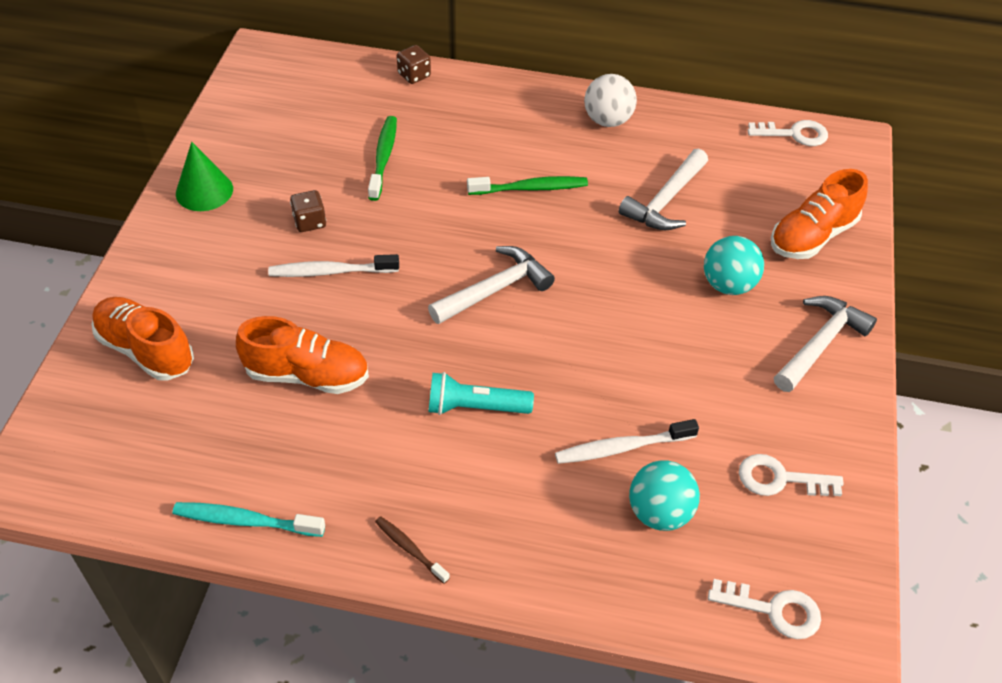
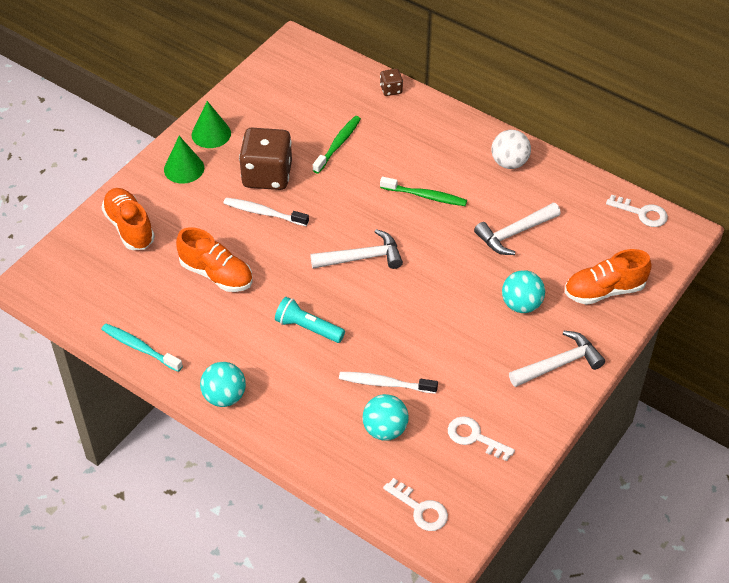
camera: 25 degrees right, 0 degrees up
(188, 246) = (184, 168): none -> green cone
(310, 222) = (267, 175): brown dice -> brown dice, size x2.23
(410, 549) = (224, 397): brown toothbrush -> turquoise ball

